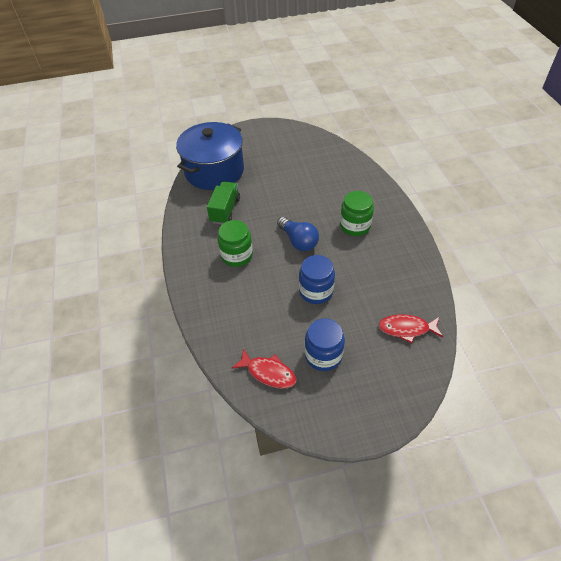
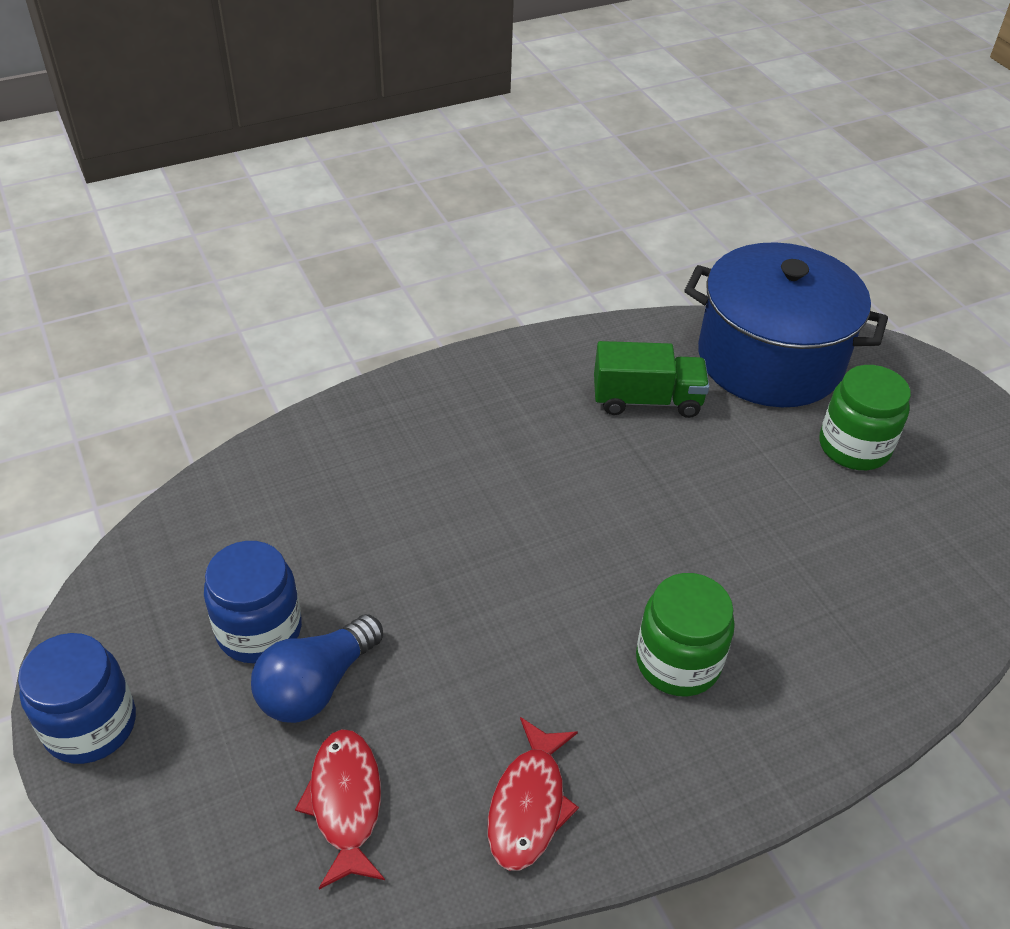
camera: 75 degrees right, 5 degrees down
(237, 255) = (514, 442): green jar -> green jar (854, 447)
(268, 373) = (214, 540): red fish -> red fish (529, 805)
(298, 241) = (588, 546): blue light bulb -> blue light bulb (316, 685)
(316, 291) = (437, 598): blue jar -> blue jar (90, 725)

